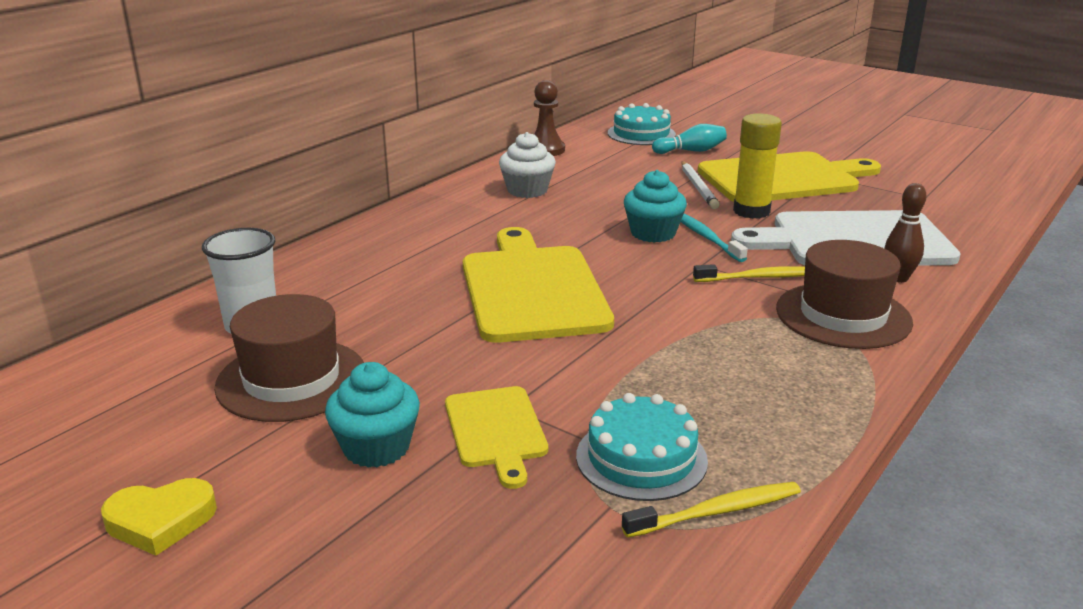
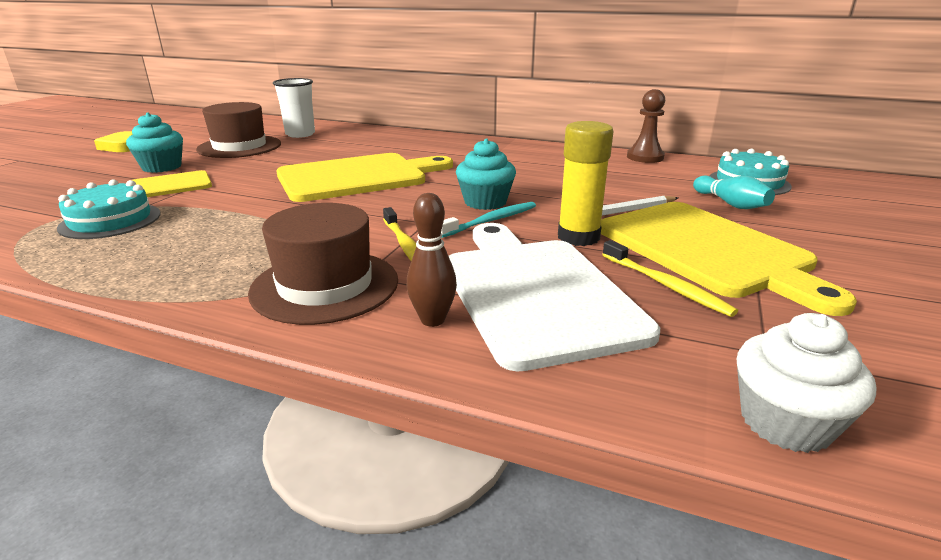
camera: 75 degrees right, 0 degrees up
(527, 190) = (543, 160): white cupcake -> white cupcake (785, 422)
(716, 512) = (29, 244): yellow toothbrush -> yellow toothbrush (666, 285)

